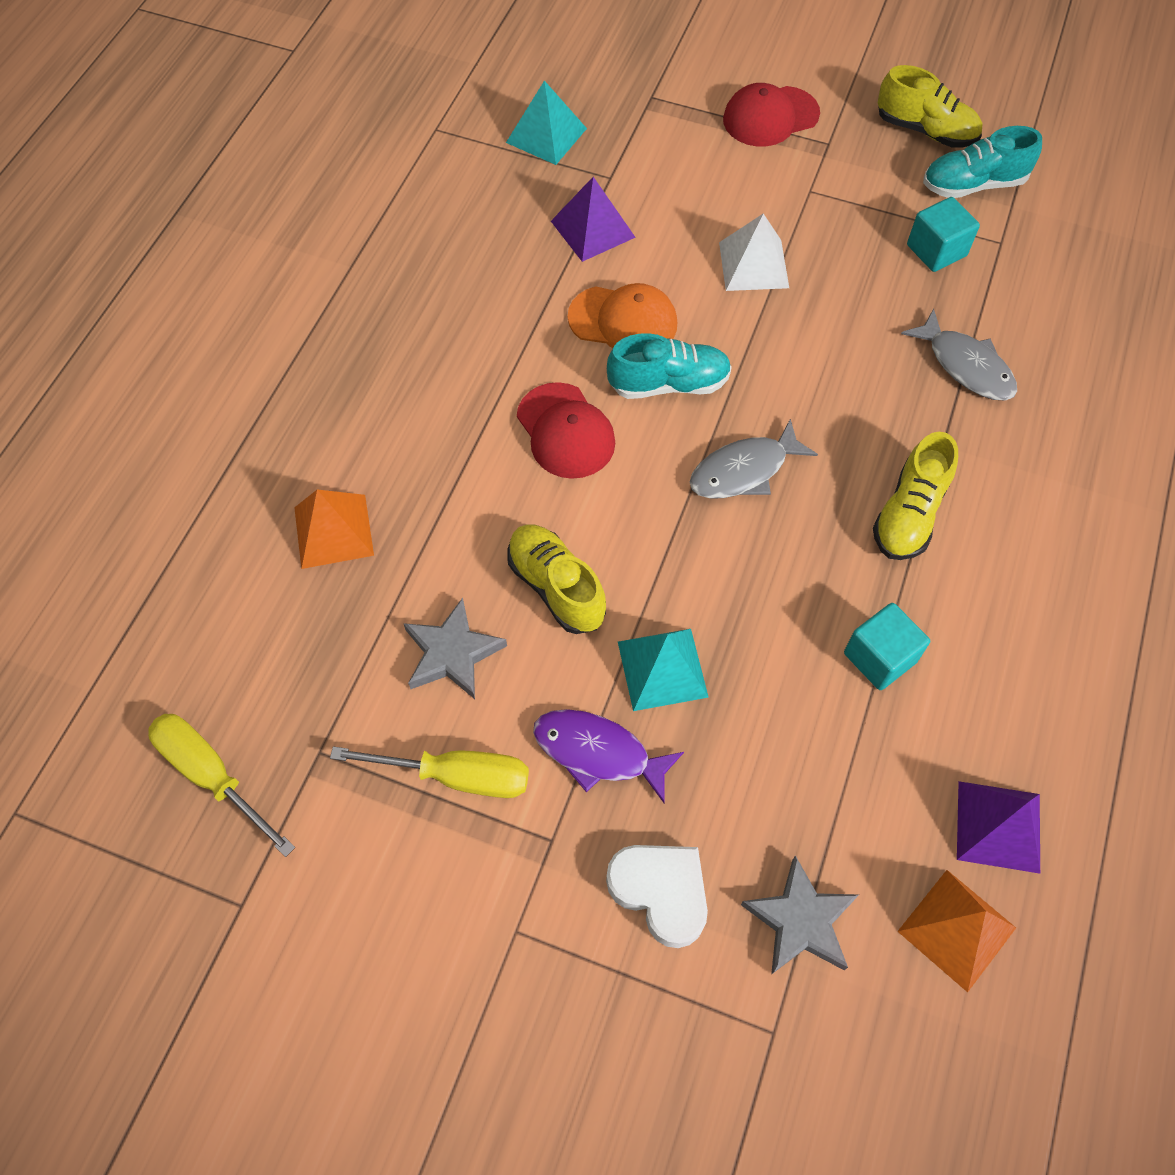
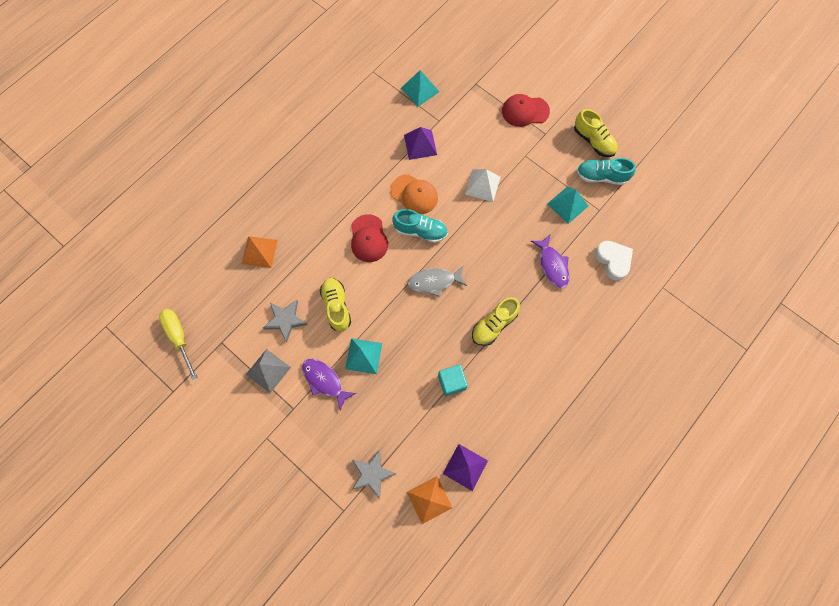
camera: 20 degrees right, 10 degrees up
(457, 776) = (268, 370): yellow screwdriver -> grey pyramid
(660, 892) = (325, 444): white heart -> white heart (613, 261)
(936, 250) = (567, 204): turquoise cube -> turquoise pyramid
(965, 366) = (552, 265): grey fish -> purple fish

